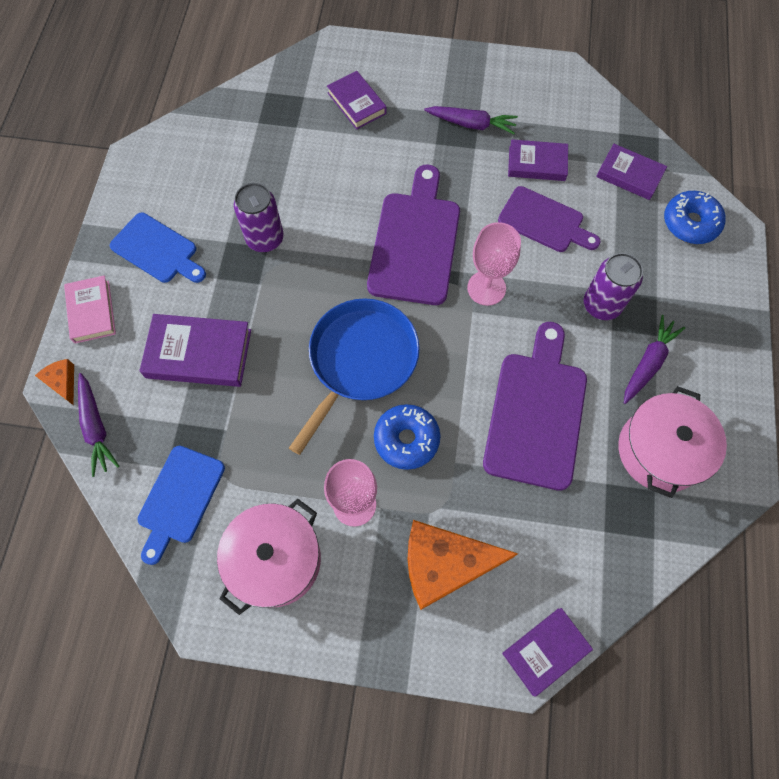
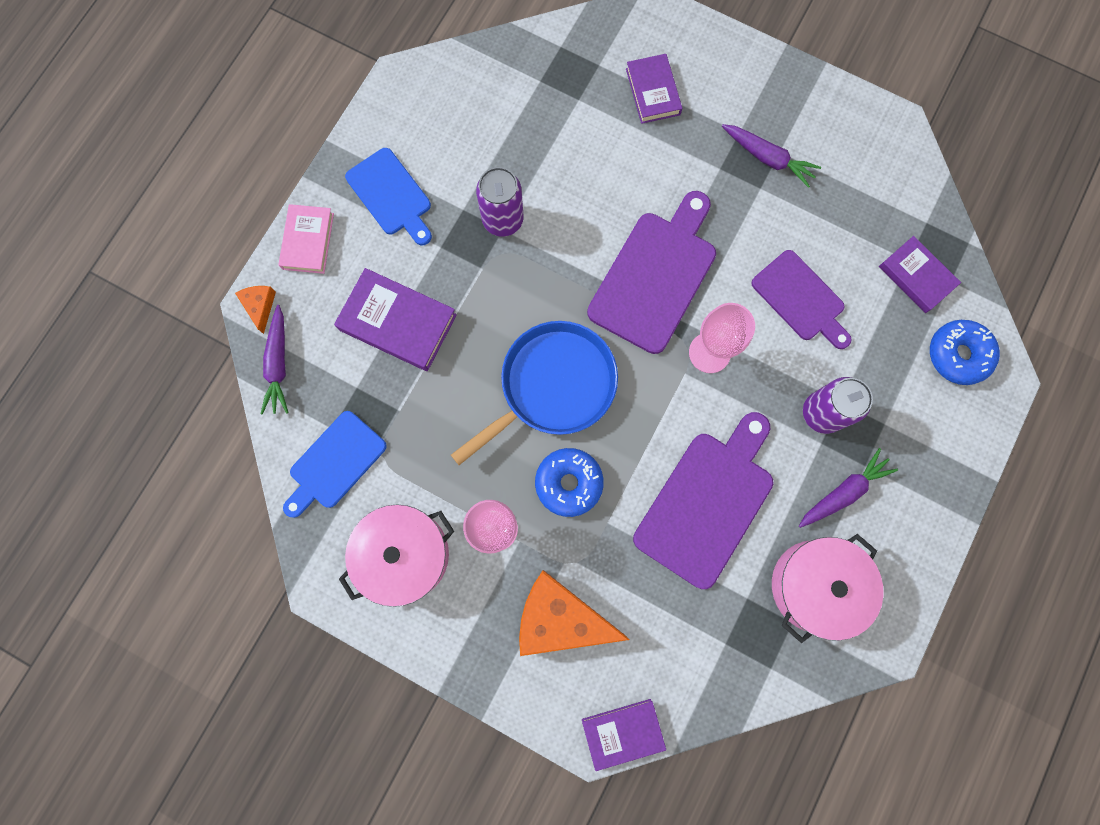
camera: 20 degrees right, 10 degrees up
(537, 164) = (820, 229): purple book -> none

